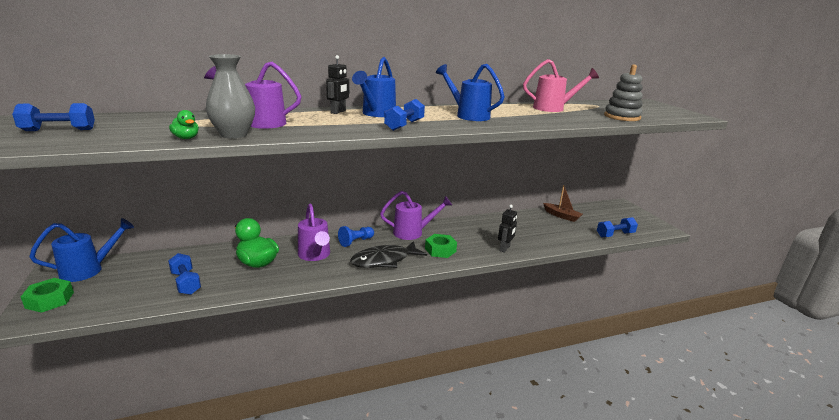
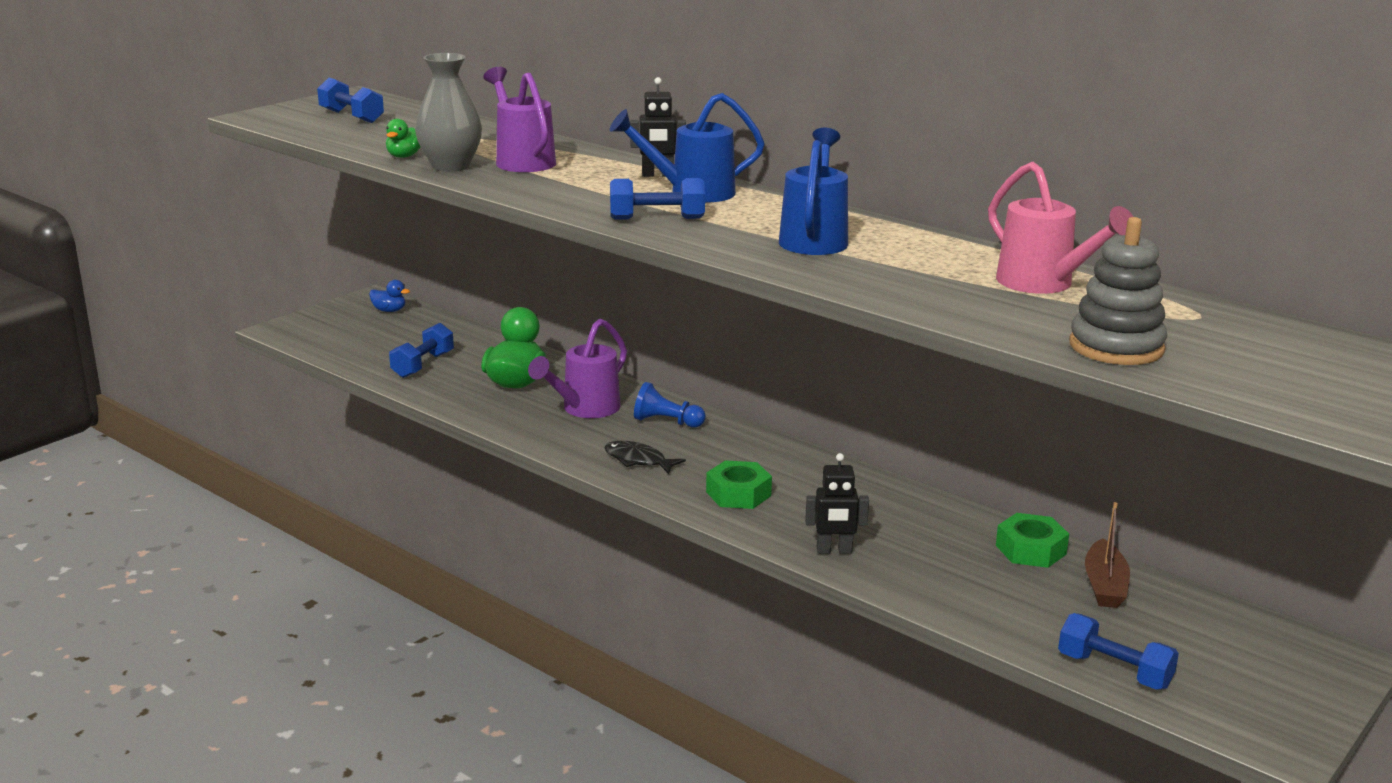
camera: 60 degrees right, 0 degrees up
(50, 300) = (319, 322): green nut -> green nut (1030, 549)
(88, 270) = (389, 310): blue watering can -> blue duck
(384, 260) = (638, 460): black fish -> black fish, size x0.58
(412, 233) = (766, 454): purple watering can -> none

